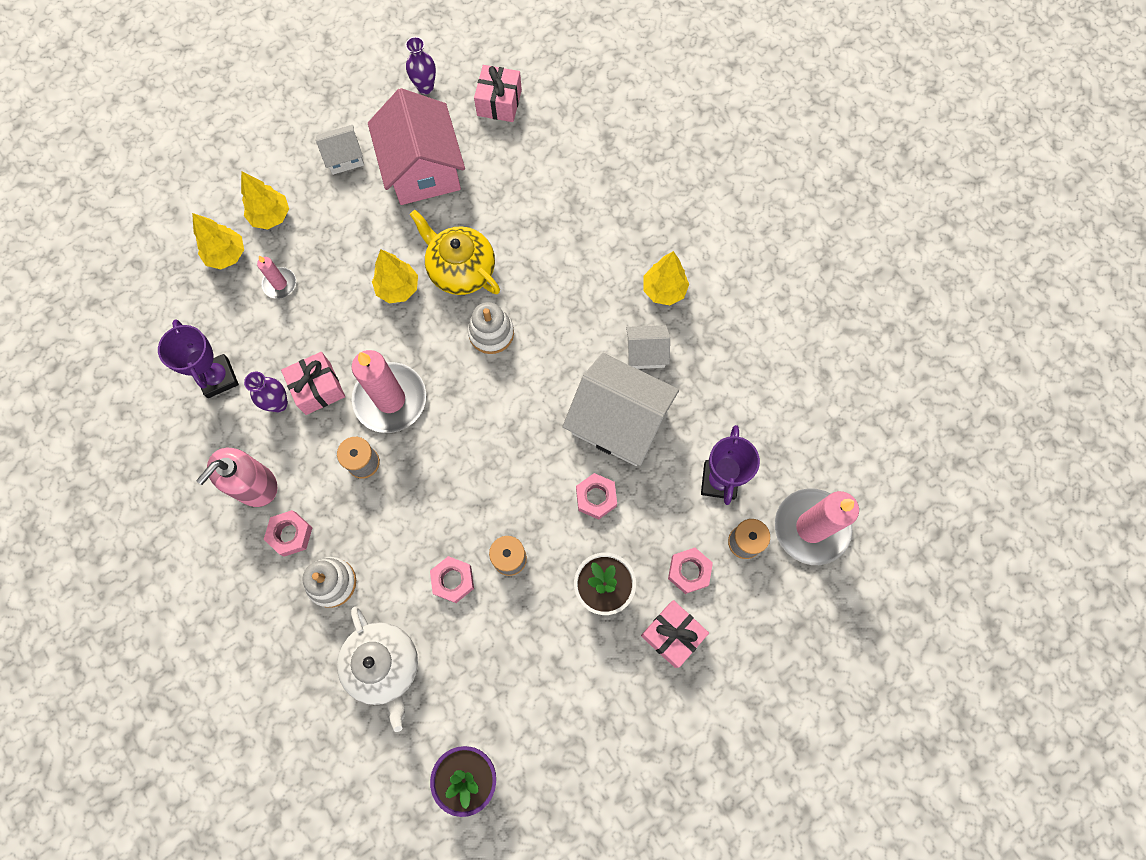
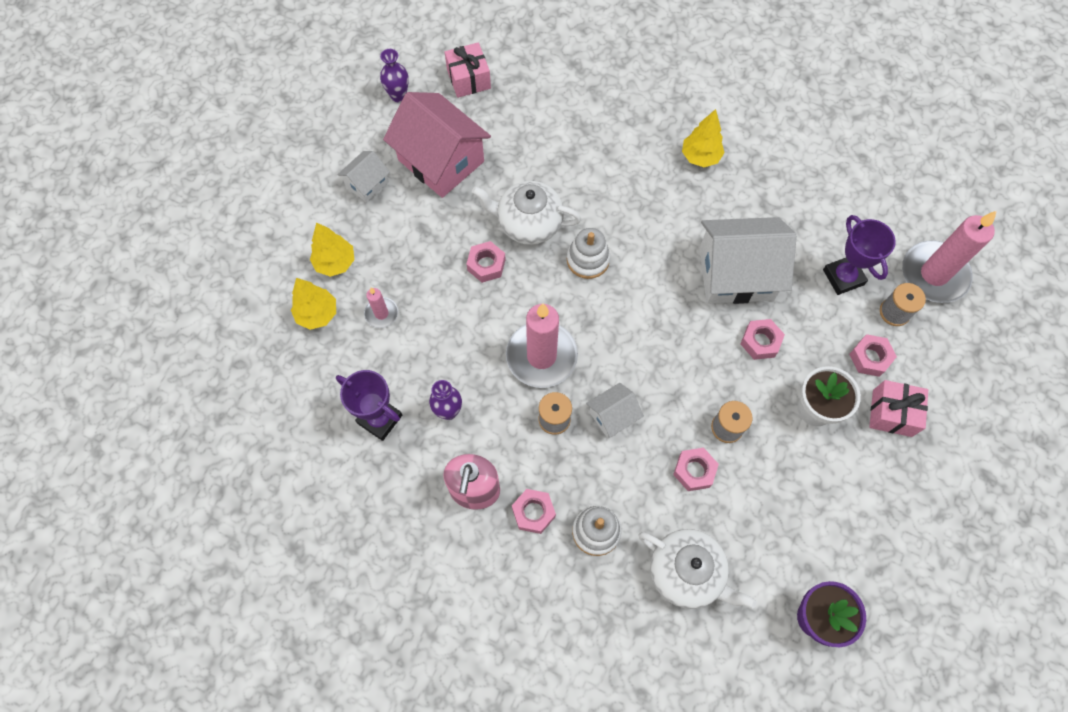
camera: 30 degrees left, 5 degrees down
(318, 388) = (474, 380): pink gift -> none
(398, 288) = (486, 265): yellow tree -> pink nut
(461, 270) = (528, 223): yellow teapot -> white teapot
(645, 353) = (720, 211): white house -> white house (612, 416)

